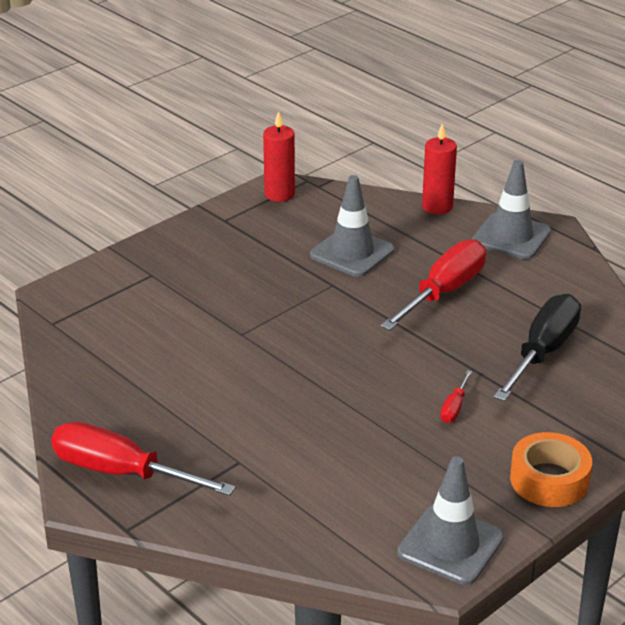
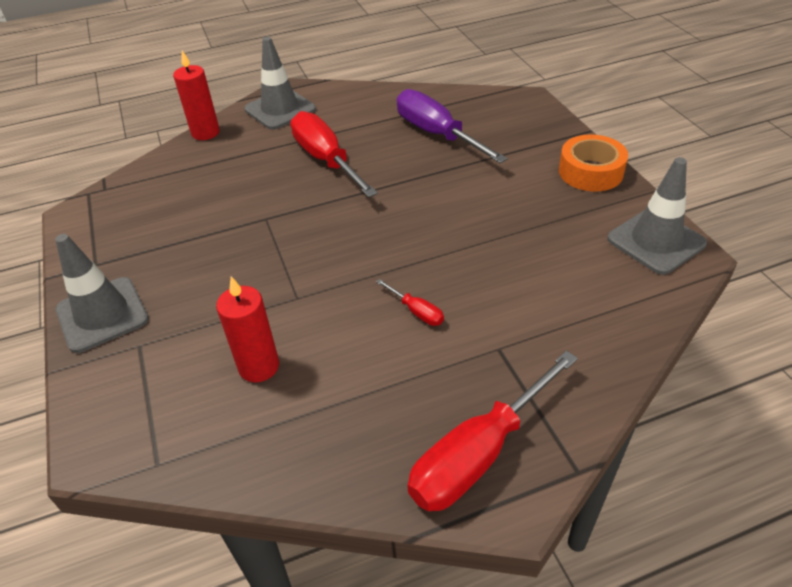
camera: 65 degrees left, 10 degrees up
(279, 194) = (91, 216): red candle -> red candle (259, 366)
(352, 253) = (228, 195): grey traffic cone -> grey traffic cone (102, 314)
(454, 407) = (482, 194): red screwdriver -> red screwdriver (416, 311)
(542, 352) = (437, 134): black screwdriver -> purple screwdriver

